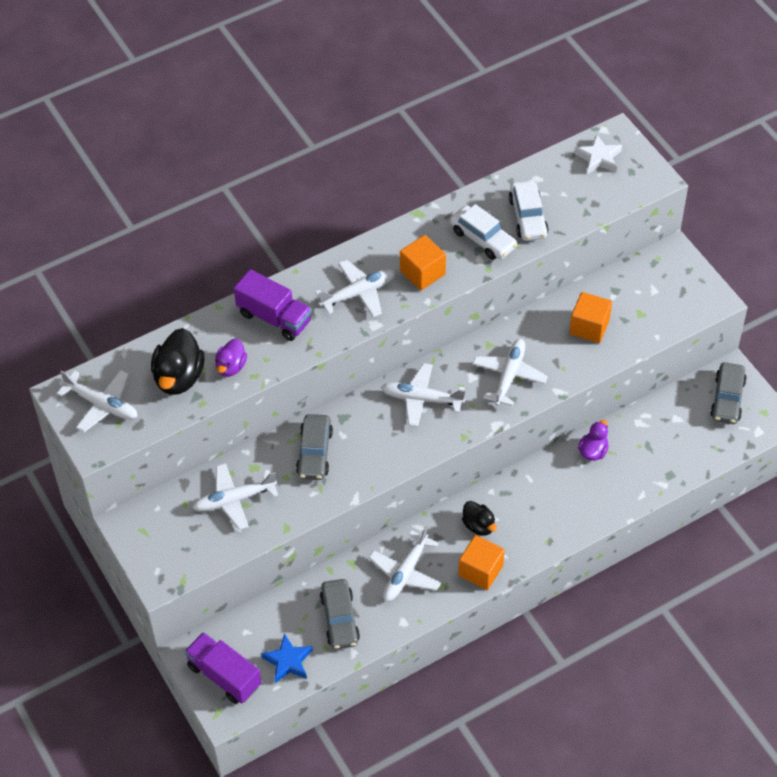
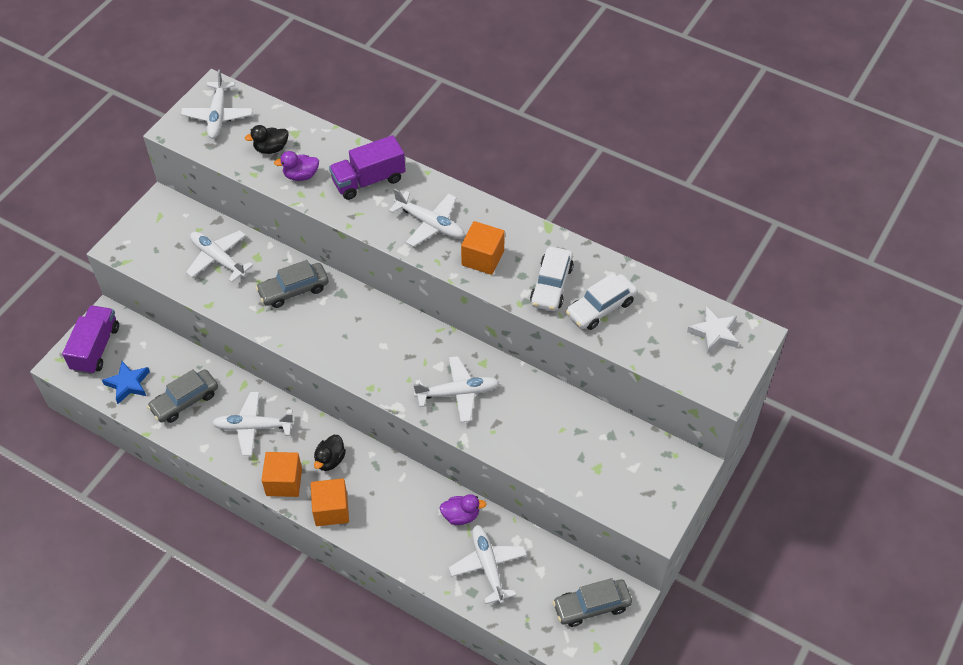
camera: 60 degrees right, 0 degrees up
(179, 377) = (271, 148): black duck -> black duck, size x0.59
(274, 317) = (368, 180): purple truck -> purple truck turned 60 degrees clockwise
(422, 399) = (393, 340): white plane -> white plane (488, 566)
(589, 327) = (553, 432): orange cube -> orange cube (331, 510)

